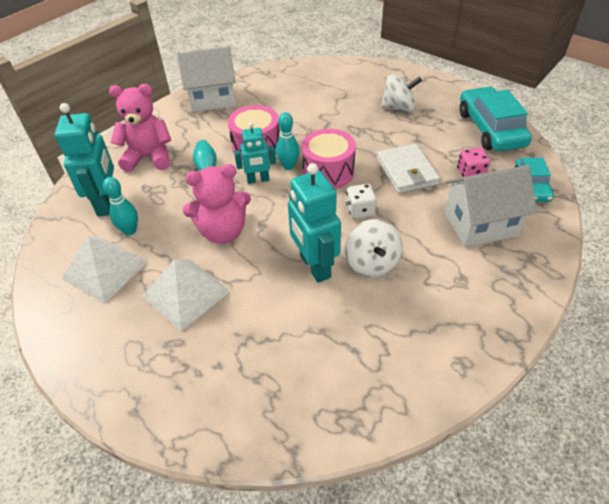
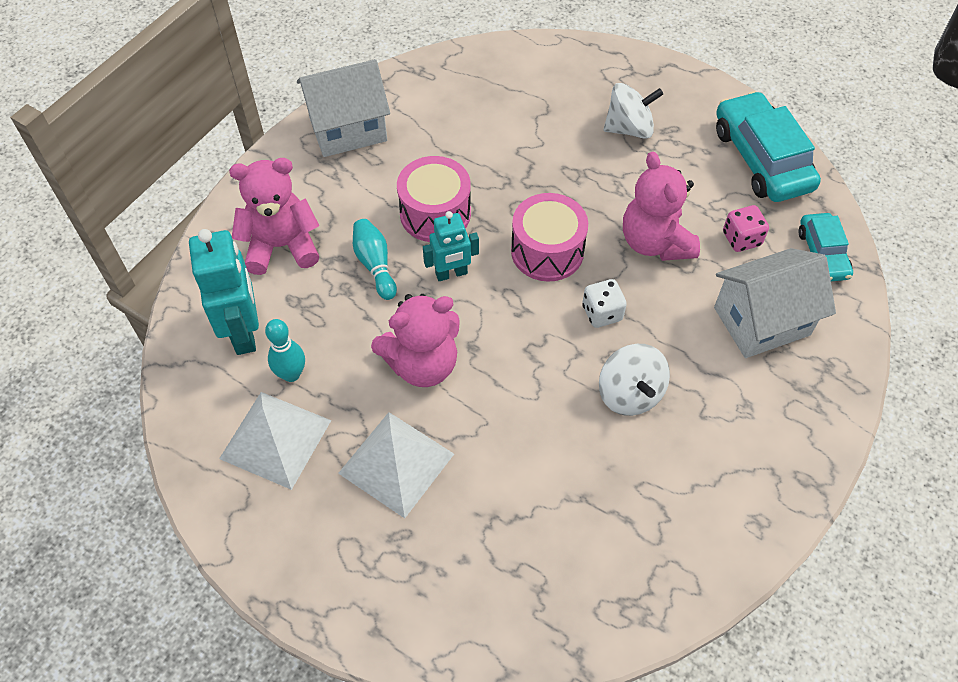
camera: 10 degrees left, 10 degrees up
(288, 166) = (489, 246): turquoise bowling pin -> none
(314, 266) = (556, 406): turquoise robot -> none
(406, 171) = (655, 242): white wallet -> pink teddy bear

